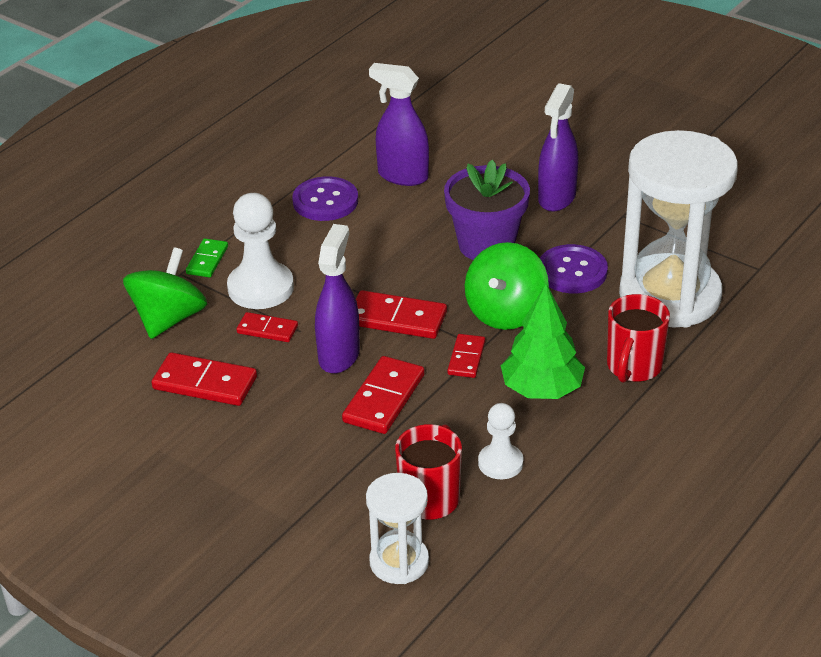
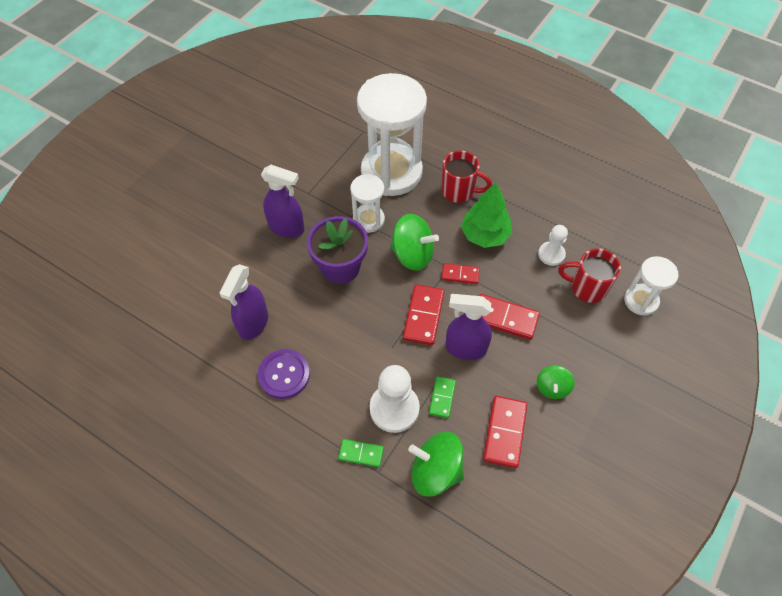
camera: 95 degrees left, 20 degrees up
(261, 436) = (552, 387): none -> green spinning top
(267, 329) = (442, 398): red domino -> green domino
(572, 271) = (368, 220): purple button -> white hourglass

